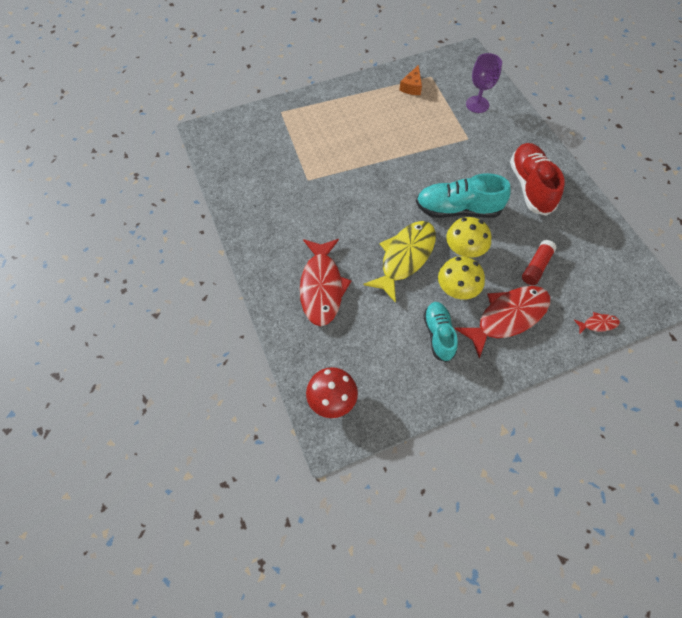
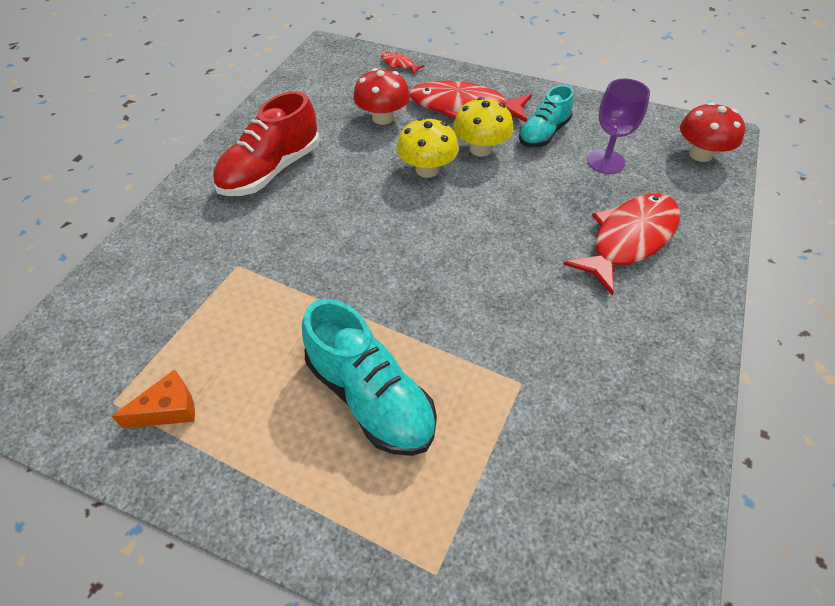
camera: 135 degrees left, 10 degrees down
(405, 257) = (499, 204): yellow fish -> none
(458, 209) = (377, 204): turquoise shoe -> turquoise shoe (370, 397)
(477, 104) = (147, 298): purple goblet -> purple goblet (605, 161)
(536, 267) = (383, 118): red glue stick -> red mushroom

